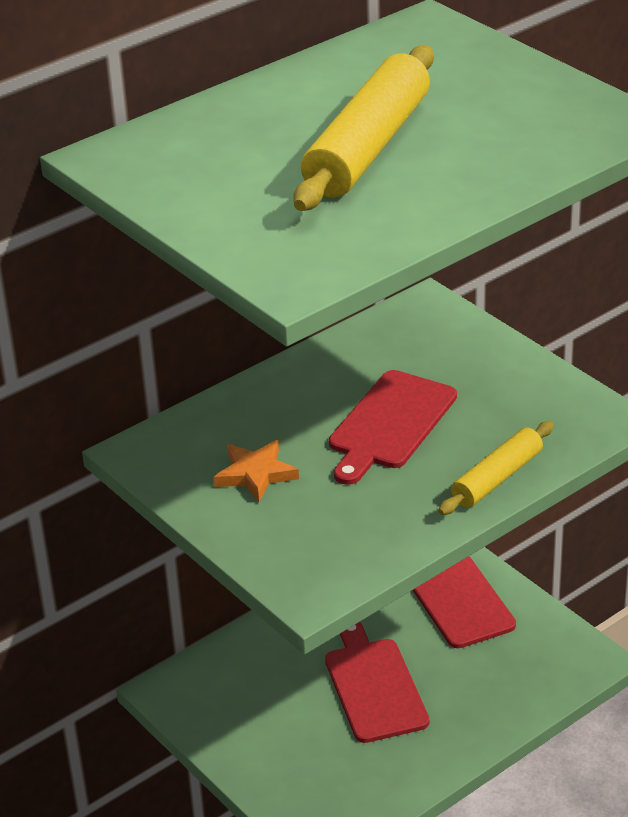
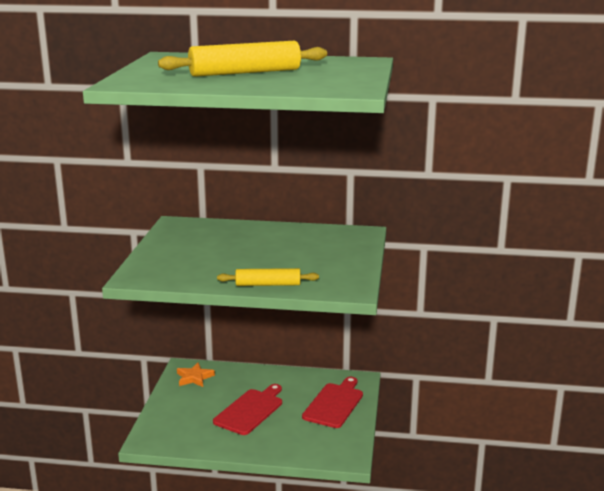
camera: 45 degrees right, 15 degrees down
(255, 474) = (193, 244): orange star -> orange star (194, 377)
(390, 424) = (268, 254): red cutting board -> none

